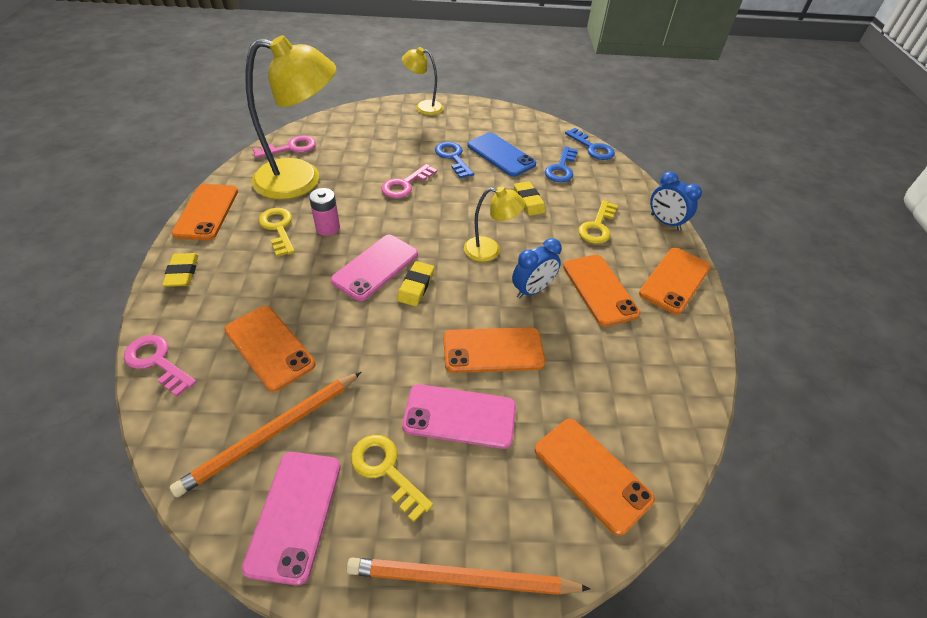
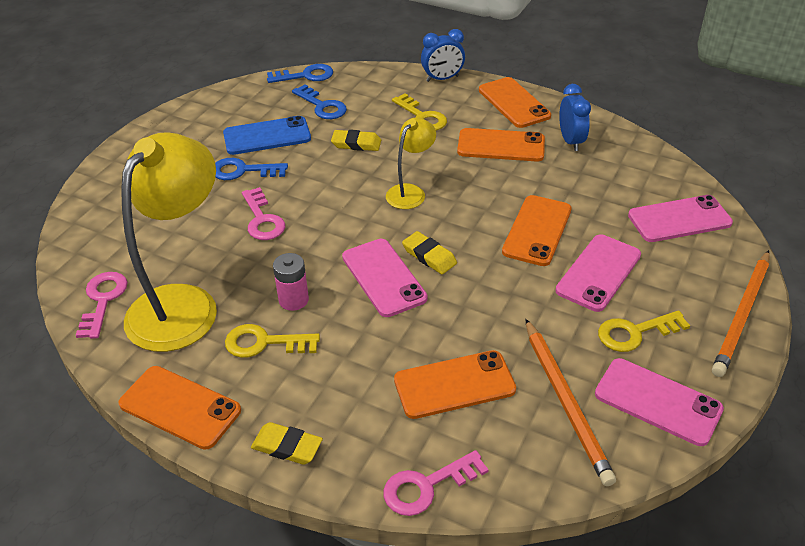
camera: 60 degrees left, 5 degrees down
(423, 107) = (121, 163): yellow lamp -> none
(532, 290) = (479, 184): blue clock -> blue clock (571, 141)
(592, 474) = (679, 219): orange phone -> pink phone

